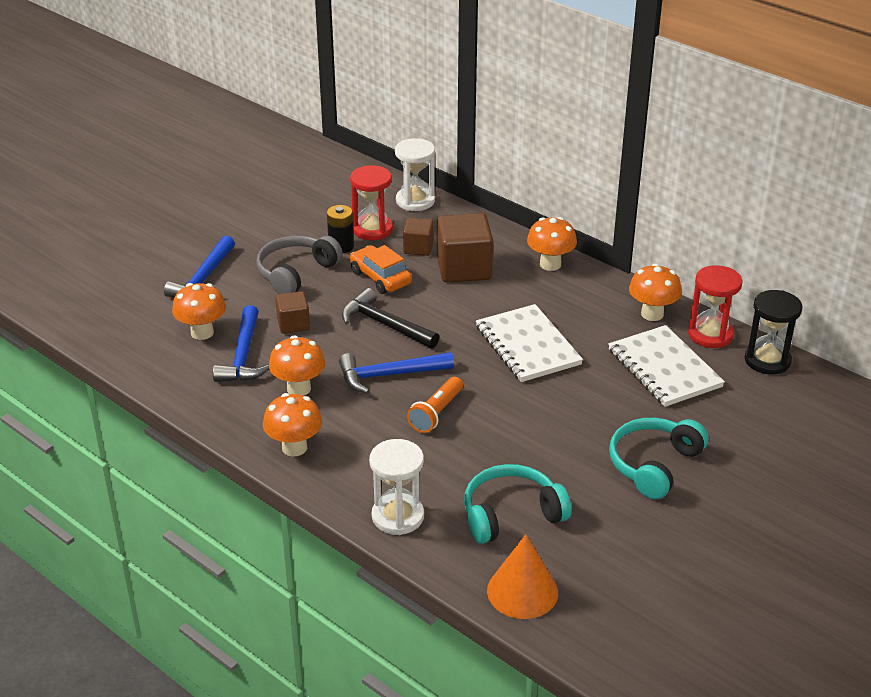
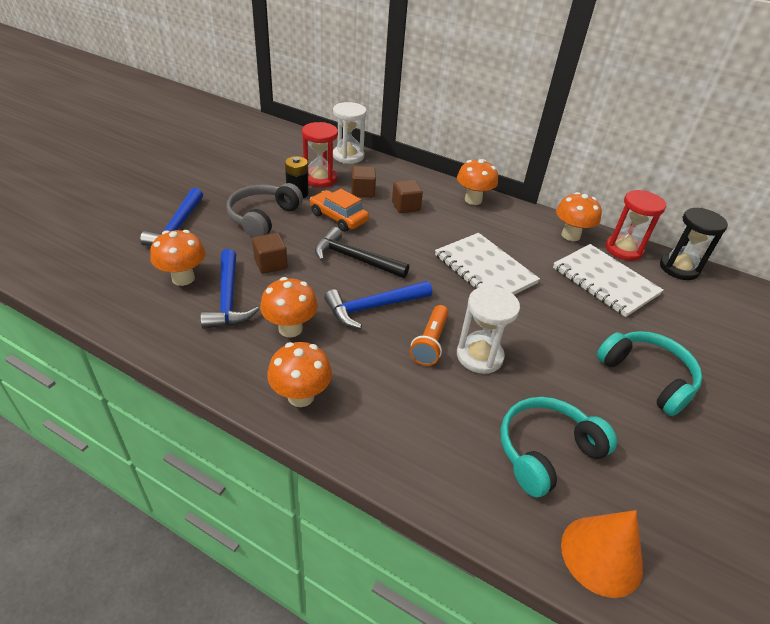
camera: 15 degrees left, 5 degrees up
(398, 516) = (433, 470): white hourglass -> white hourglass (479, 356)
(464, 268) = (405, 206): brown cube -> brown cube, size x0.56
(654, 465) = (647, 377): turquoise headphones -> turquoise headphones turned 120 degrees clockwise

